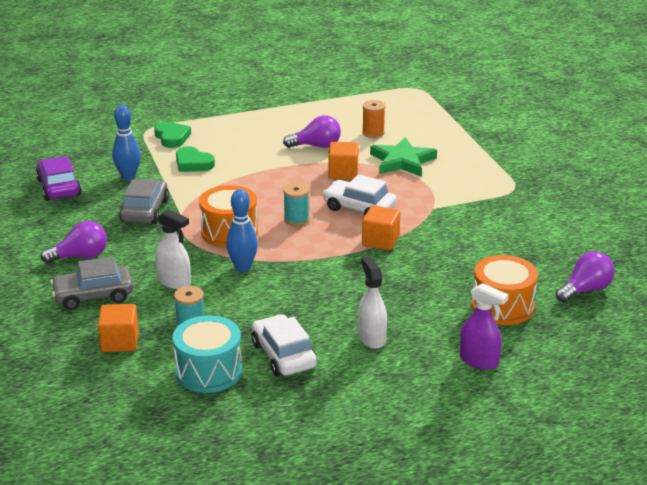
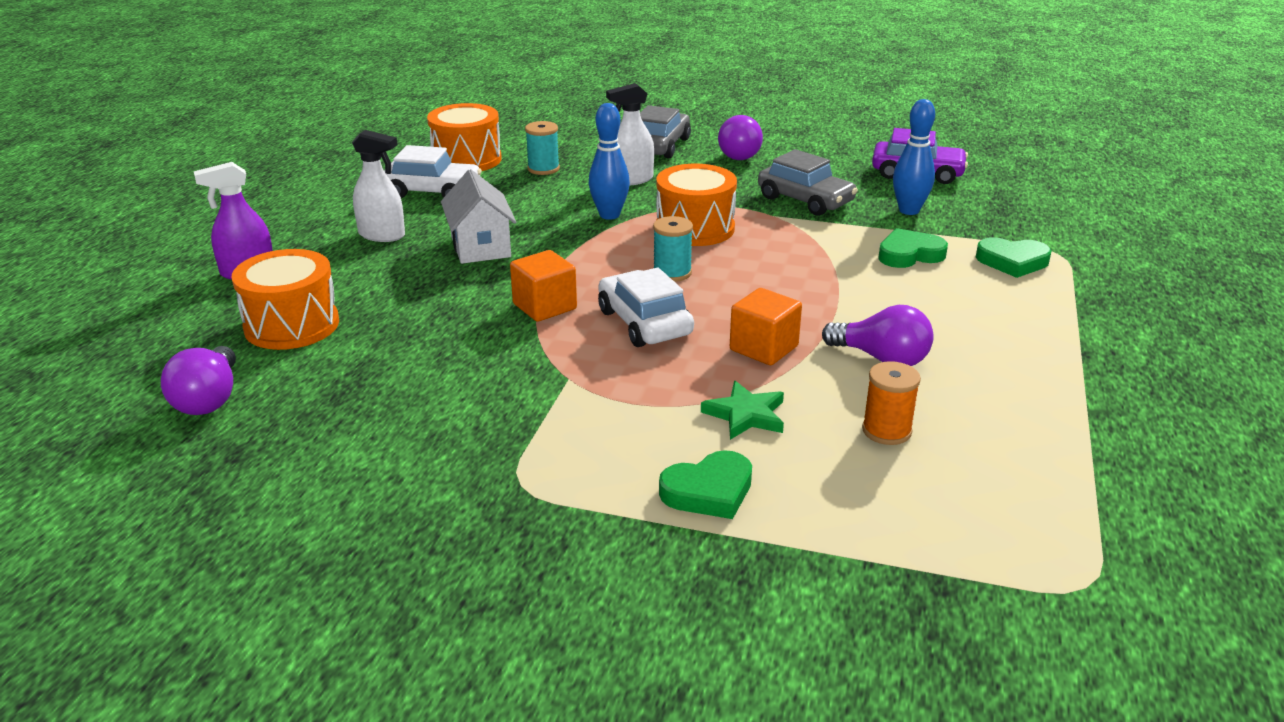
camera: 125 degrees right, 0 degrees up
(120, 342) = (568, 141): orange cube -> none
(208, 371) = (466, 160): turquoise drum -> orange drum
(316, 146) = (882, 358): purple light bulb -> purple light bulb turned 90 degrees counterclockwise
(341, 292) = (480, 247): none -> white house
(359, 208) = (644, 323): white car -> white car turned 90 degrees counterclockwise
(402, 161) = (746, 415): green star -> green star, size x0.63
(461, 153) = (709, 491): none -> green heart

